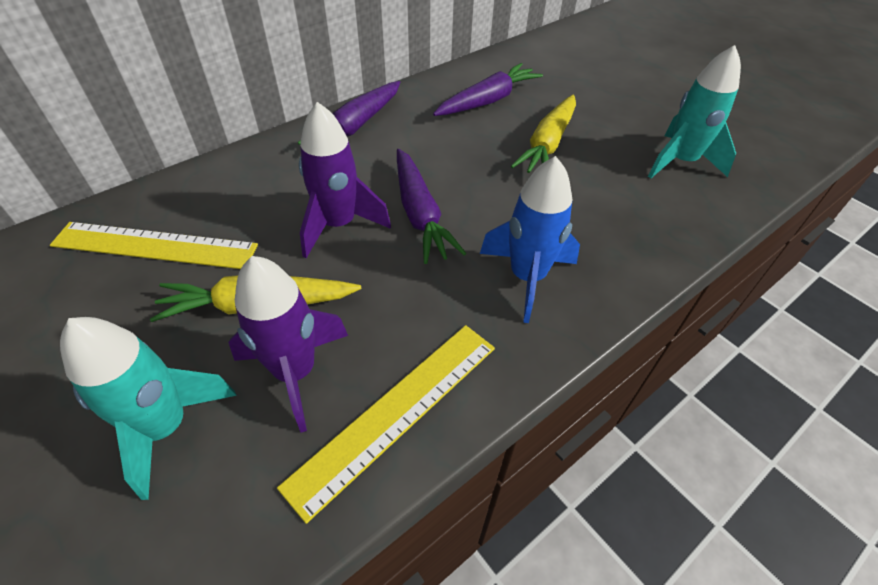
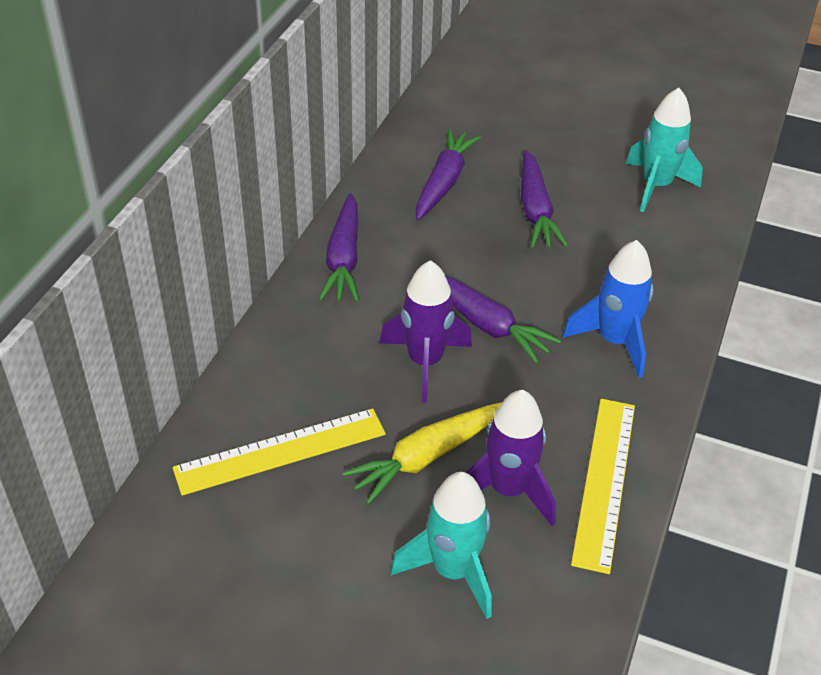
camera: 30 degrees left, 5 degrees down
(547, 144) = (535, 210): yellow carrot -> purple carrot

